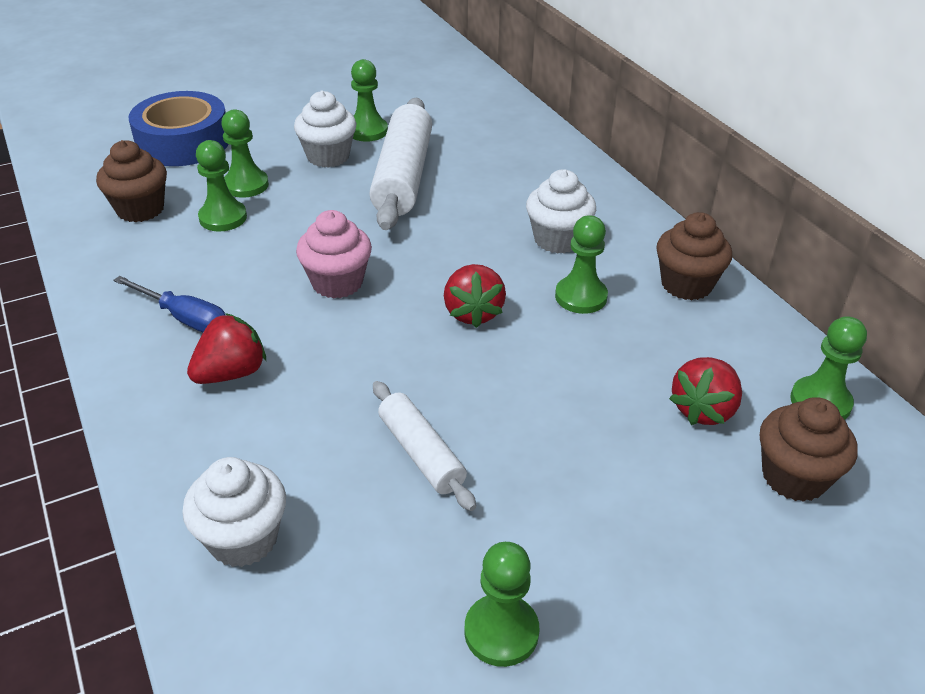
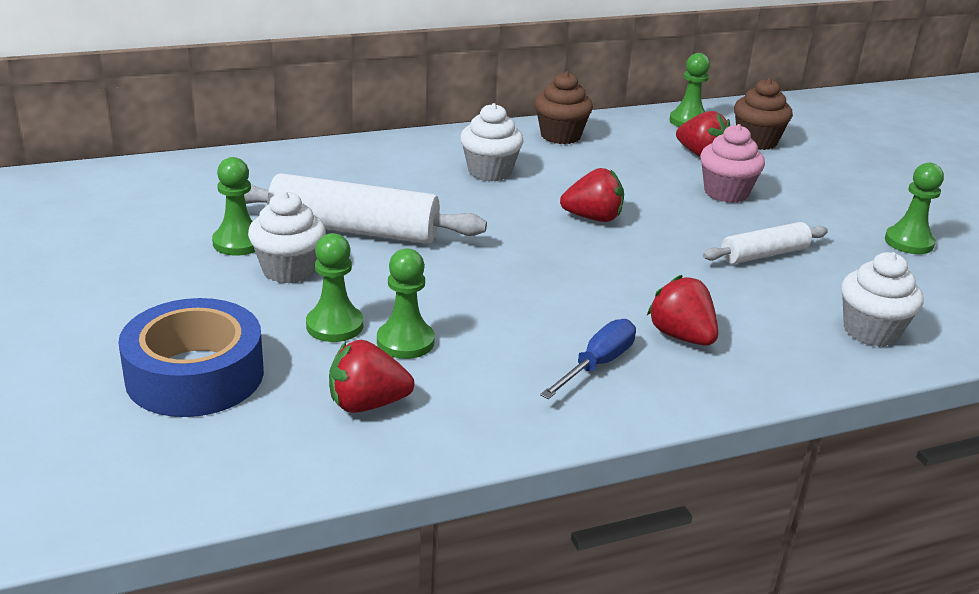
camera: 85 degrees left, 10 degrees down
(140, 209) = (367, 404): brown cupcake -> red strawberry
(337, 283) = (543, 277): pink cupcake -> pink cupcake (726, 193)
(581, 297) = (573, 174): green pawn -> none

